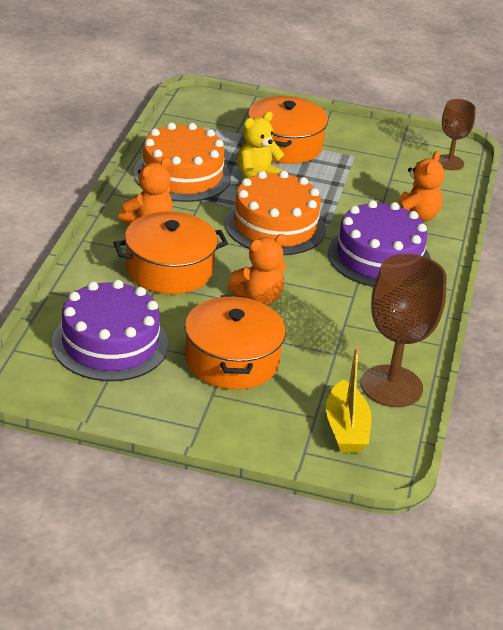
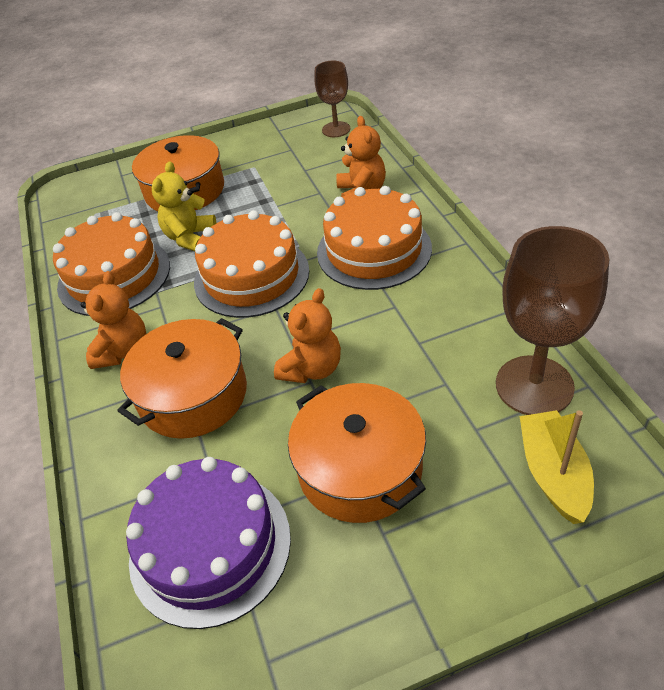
camera: 25 degrees left, 10 degrees up
(346, 429) = (553, 474): yellow boat -> yellow boat turned 150 degrees counterclockwise
(379, 257) = (374, 250): purple cake -> orange cake

